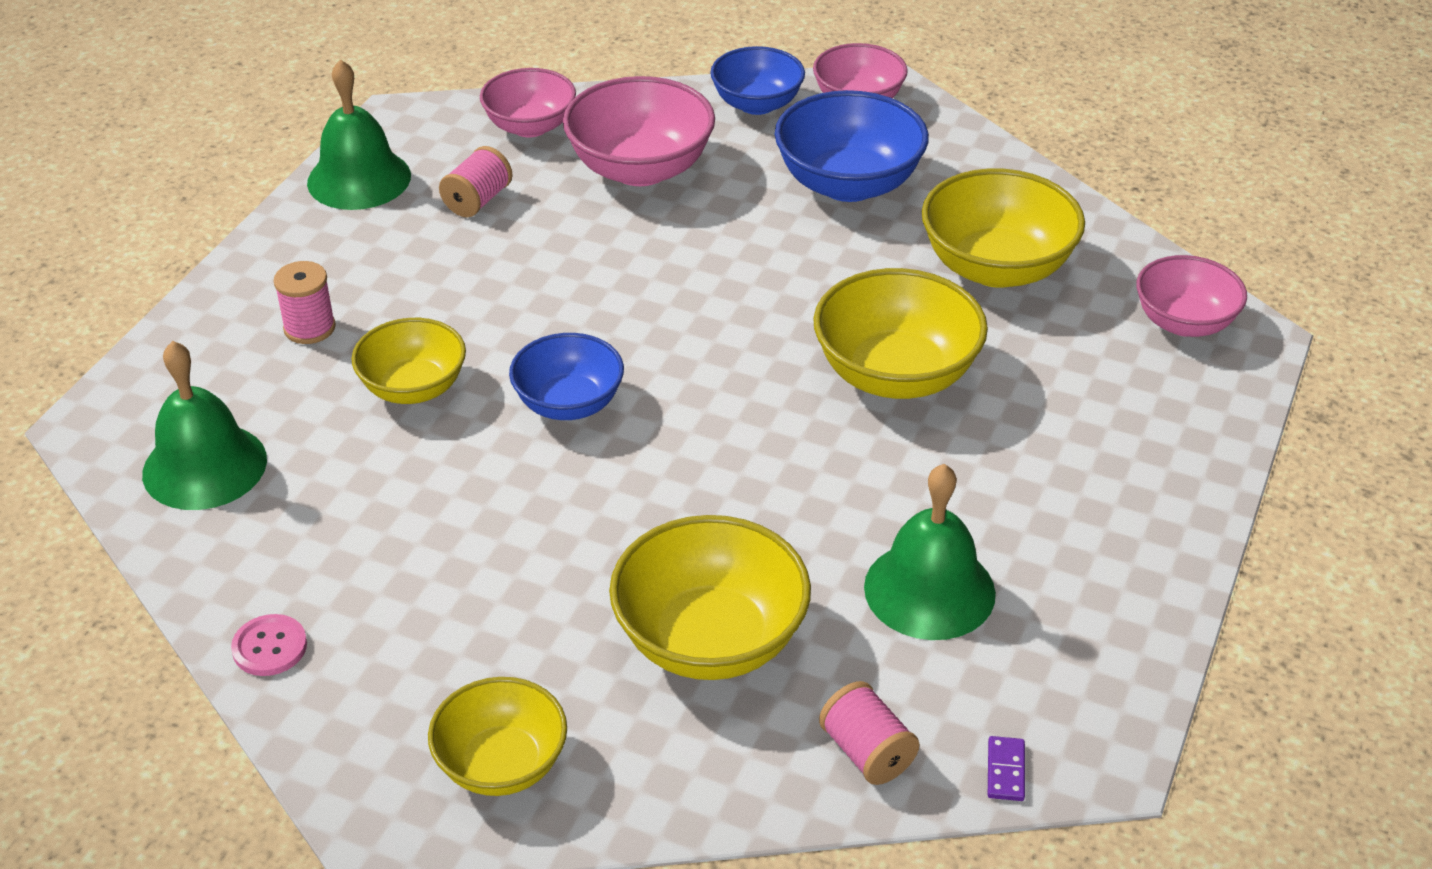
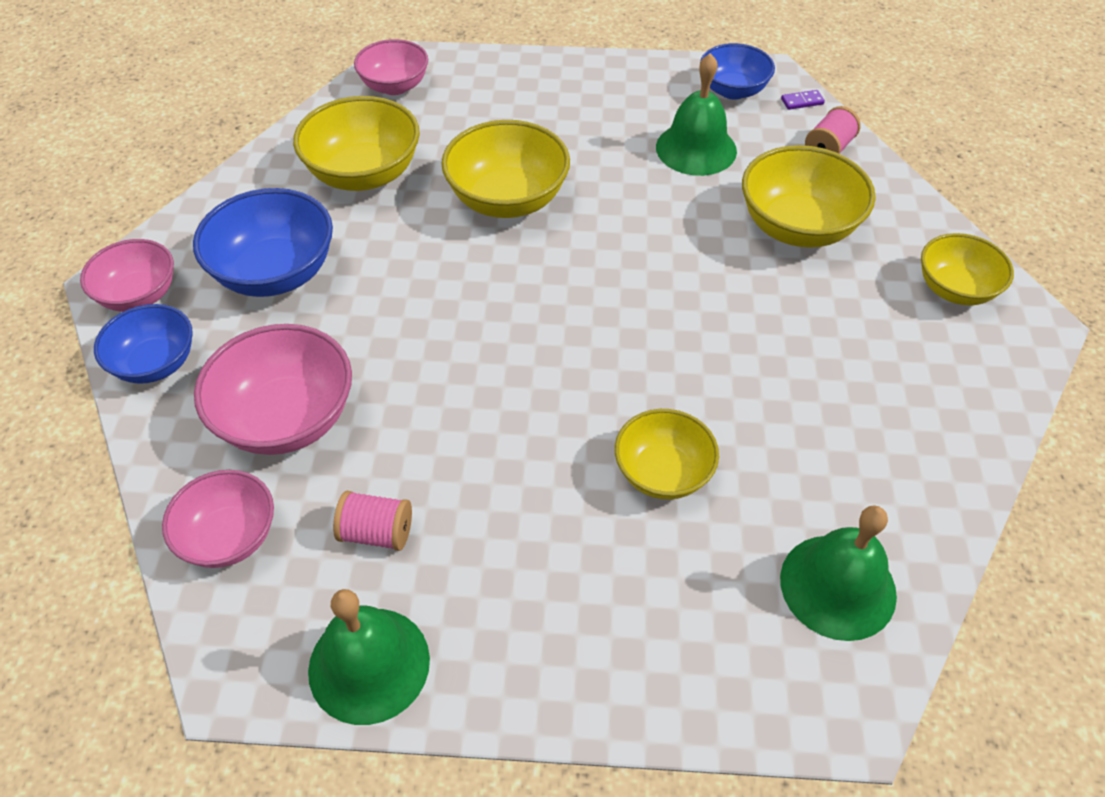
camera: 110 degrees left, 10 degrees up
(270, 647) = (968, 446): pink button -> none
(309, 328) = (626, 592): pink spool -> none
(569, 403) = (627, 364): blue bowl -> blue bowl (733, 90)

